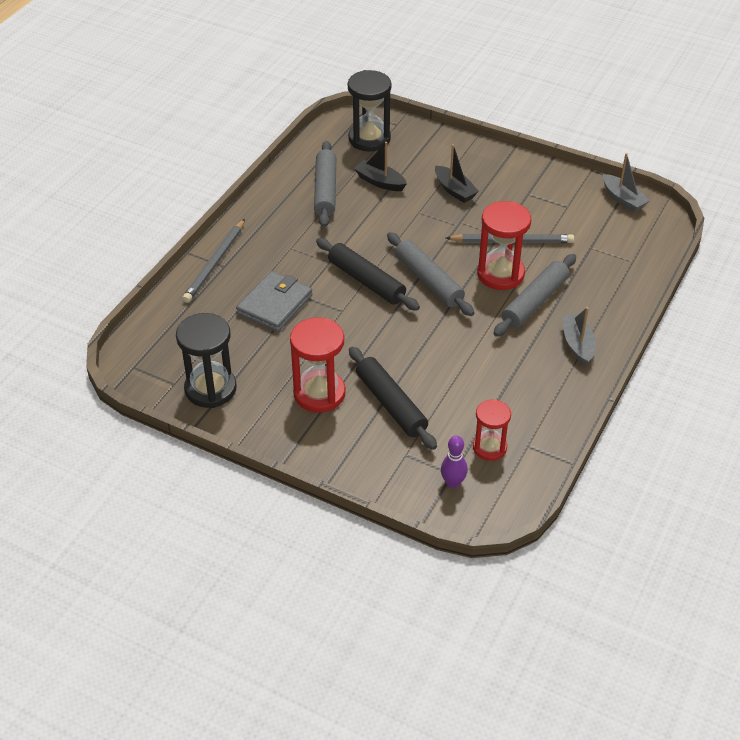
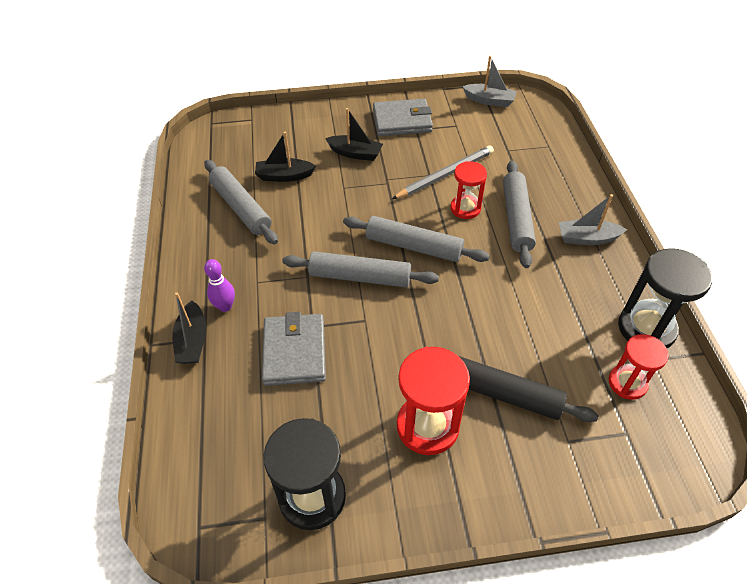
camera: 35 degrees left, 5 degrees up
(215, 263) = (192, 341): grey pencil -> black boat
(366, 281) = (360, 277): black rolling pin -> grey rolling pin
(369, 139) = (239, 142): black hourglass -> black hourglass (646, 328)
(453, 483) = (638, 444): purple bowling pin -> purple bowling pin (225, 306)
(500, 274) = (465, 208): red hourglass -> red hourglass, size x0.63
(522, 181) = (402, 121): none -> grey wallet
(577, 345) = (587, 238): grey boat -> grey boat turned 45 degrees counterclockwise

